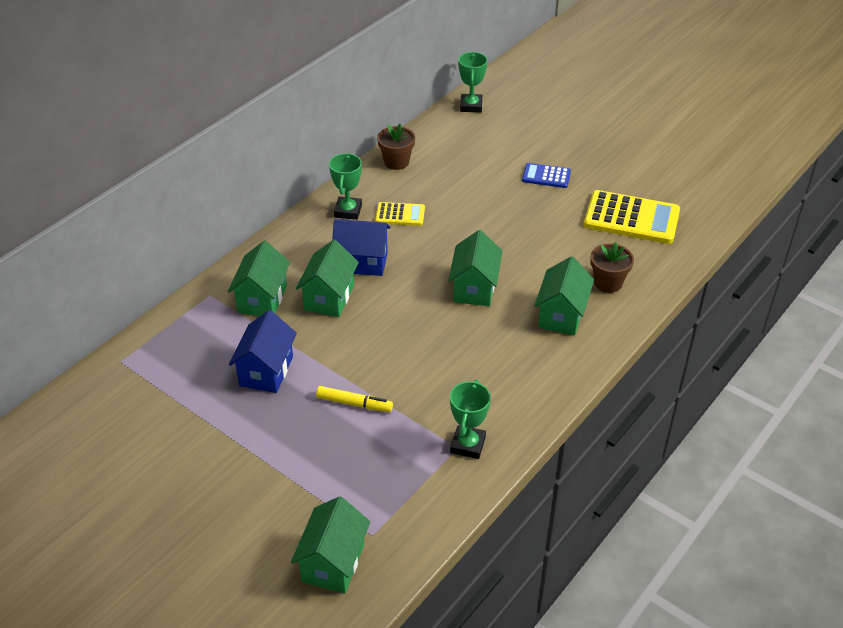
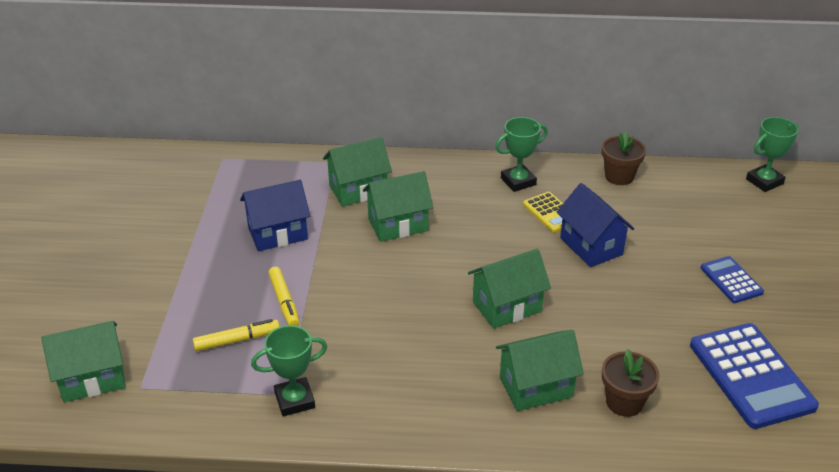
camera: 55 degrees right, 5 degrees down
(362, 262) = (462, 221): blue house -> blue house (591, 246)
(372, 451) = (237, 340): none -> yellow marker
(631, 218) = (751, 376): yellow calculator -> blue calculator

